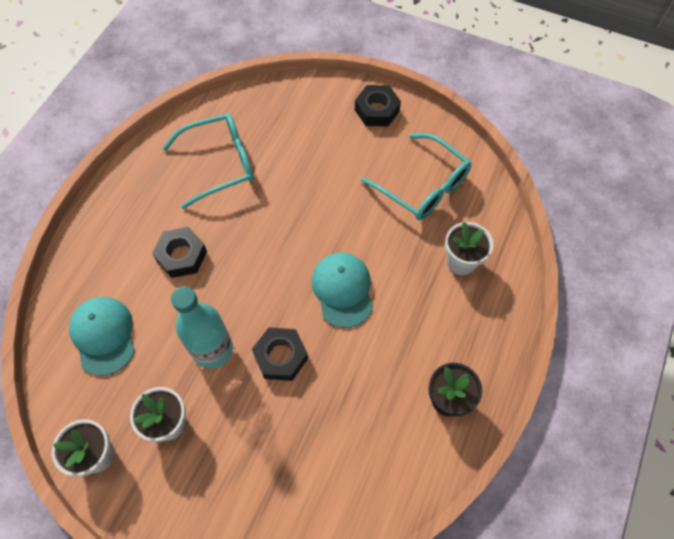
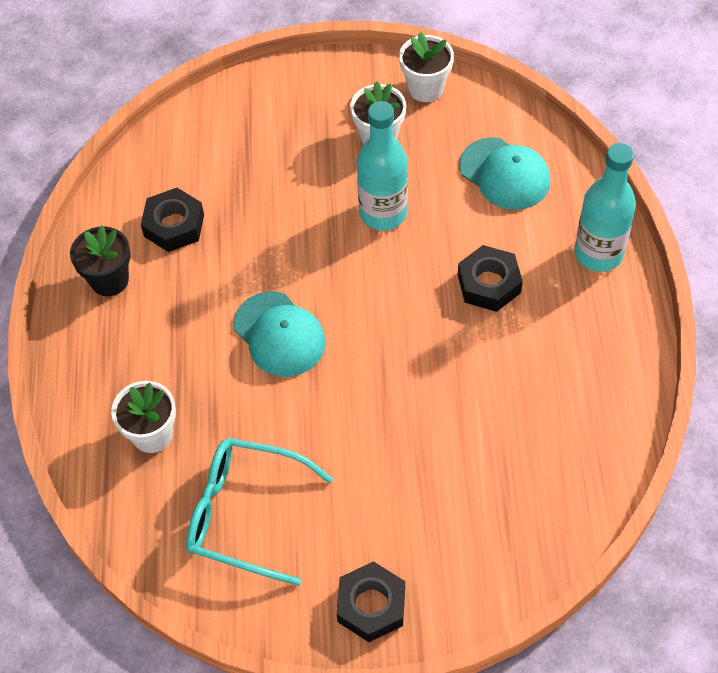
camera: 155 degrees right, 5 degrees down
(96, 241) = (598, 253): none -> turquoise bottle
(220, 164) = (532, 412): turquoise glasses -> none
(280, 356) = (307, 239): black nut -> black nut (174, 225)

